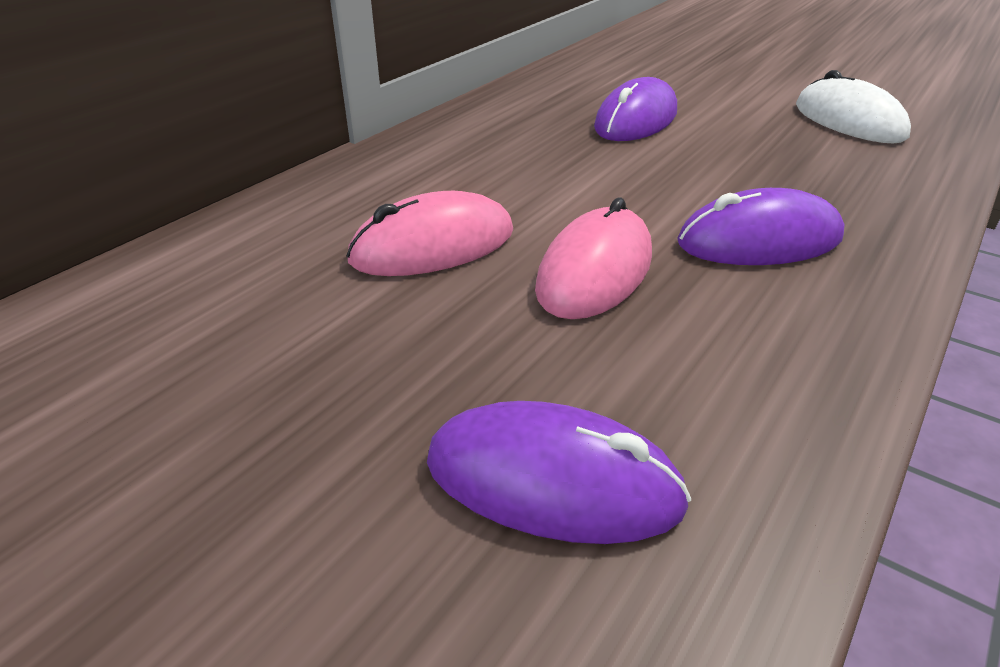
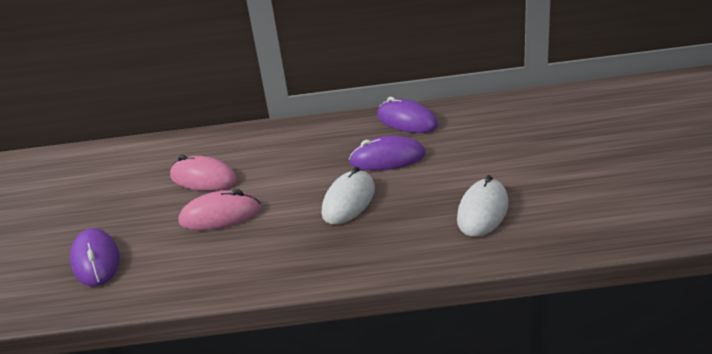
camera: 55 degrees right, 5 degrees down
(711, 171) = (349, 201): none -> white mouse
(759, 240) = (288, 238): purple mouse -> purple mouse (407, 121)

